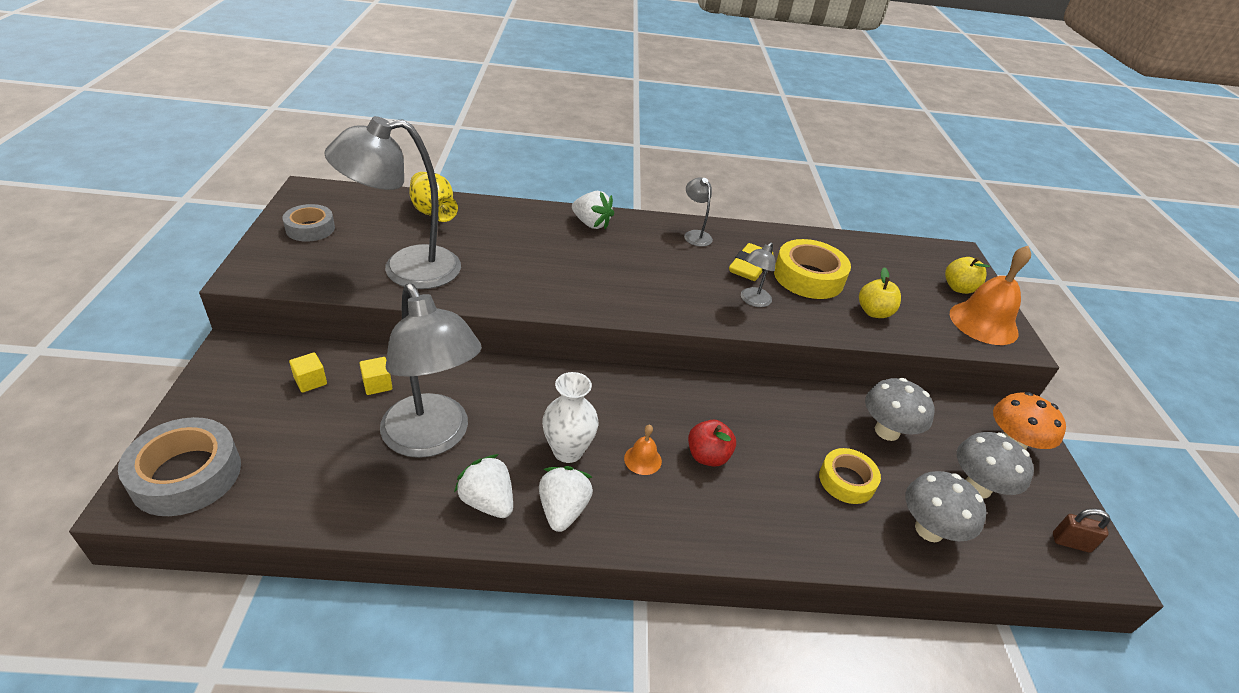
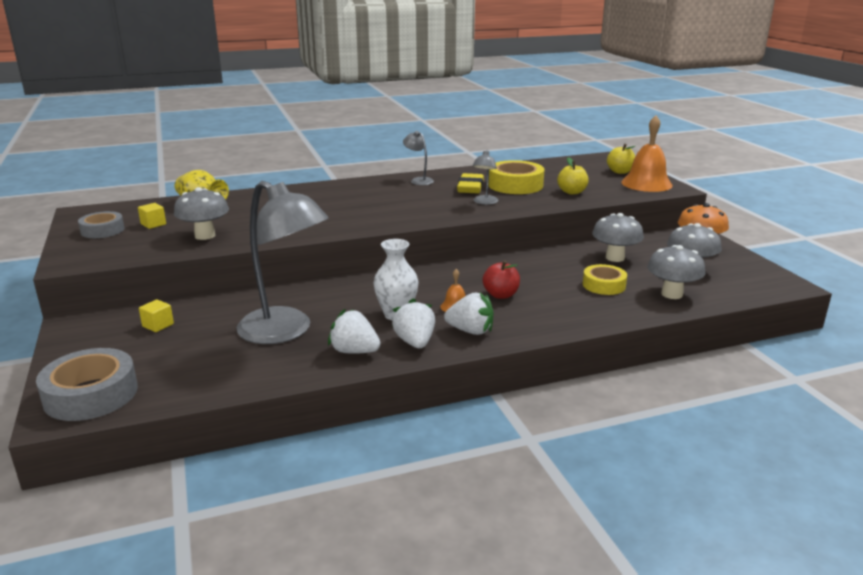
camera: 15 degrees left, 15 degrees down
(377, 384) = (217, 315): yellow cube -> yellow cube (153, 224)
(406, 270) = (205, 236): grey lamp -> grey mushroom
(591, 224) = (335, 188): white strawberry -> white strawberry (470, 331)
(1070, 543) = (761, 280): brown padlock -> none

